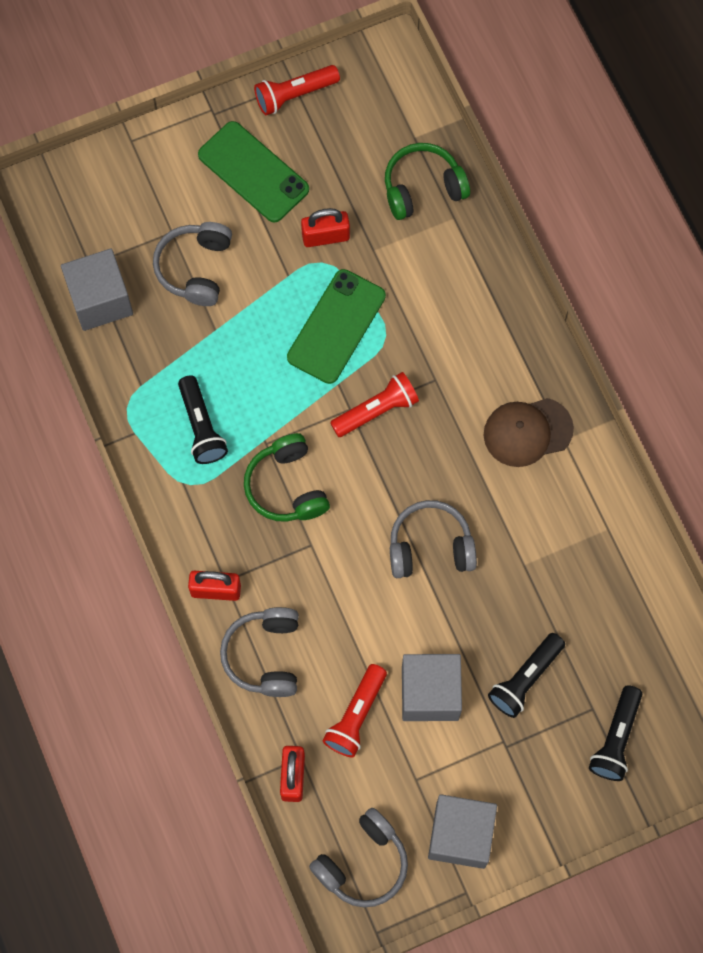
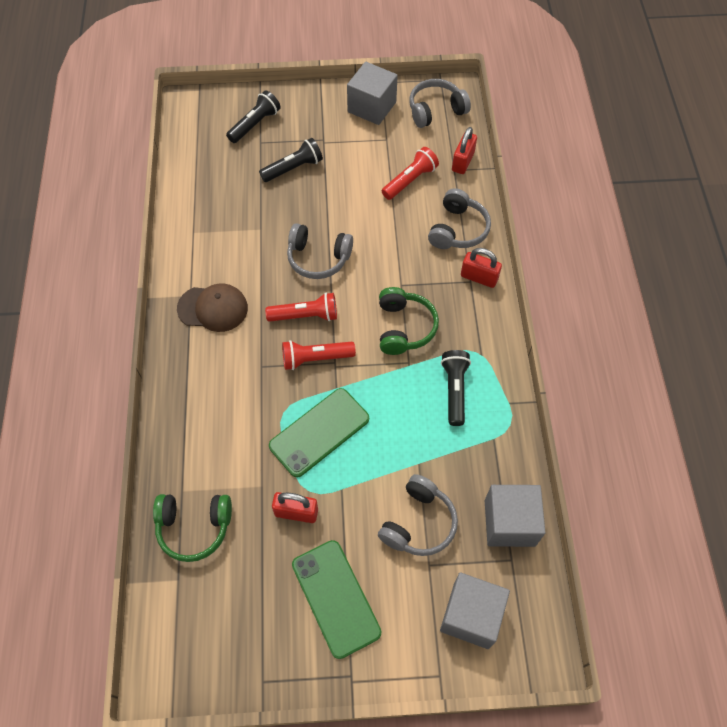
camera: 160 degrees left, 10 degrees down
(295, 95) = (266, 667): red flashlight -> red flashlight (305, 316)
(430, 693) = (357, 178): grey cube -> grey cube (471, 615)

